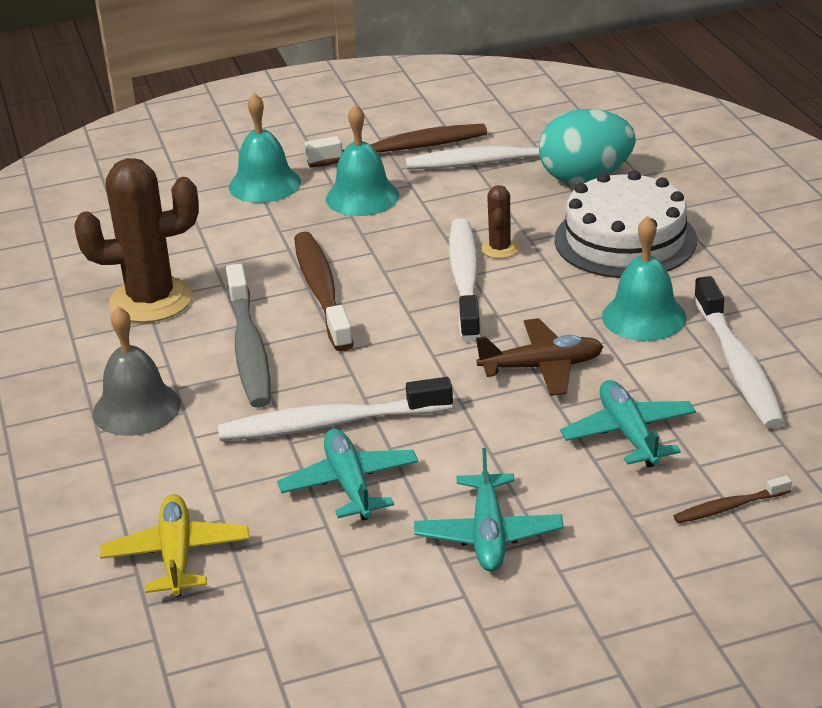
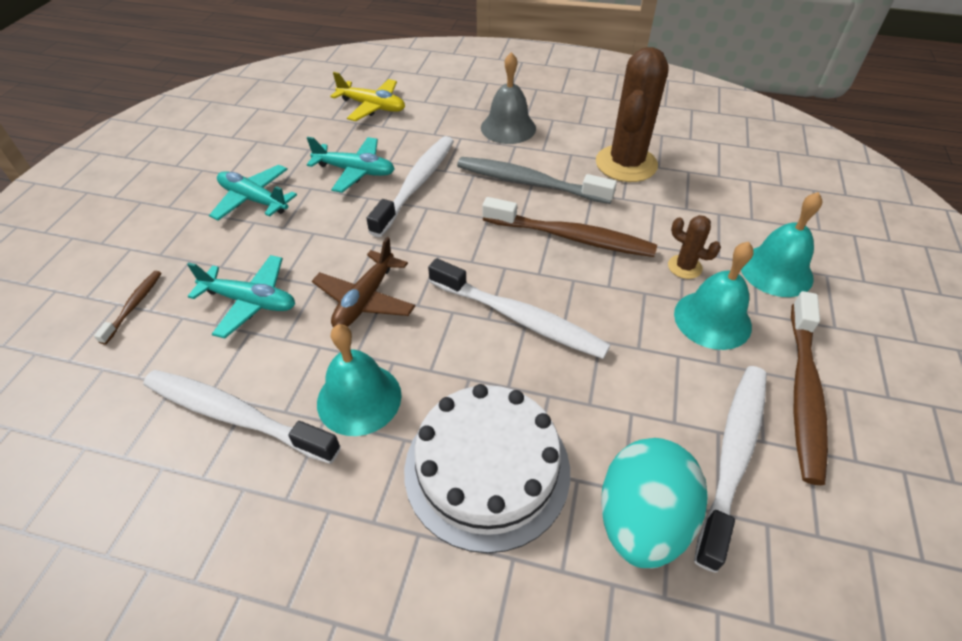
camera: 120 degrees right, 15 degrees up
(500, 249) = (549, 364): brown cactus -> brown cactus (684, 267)

